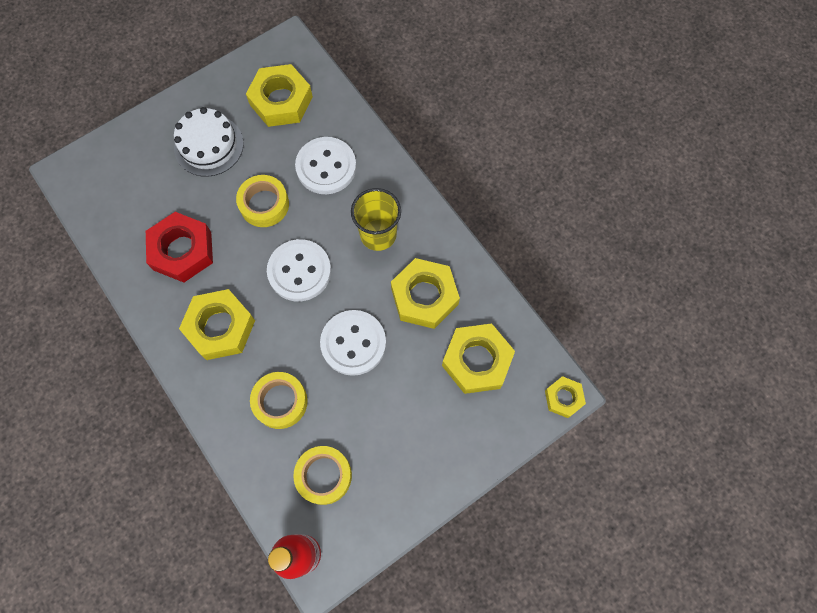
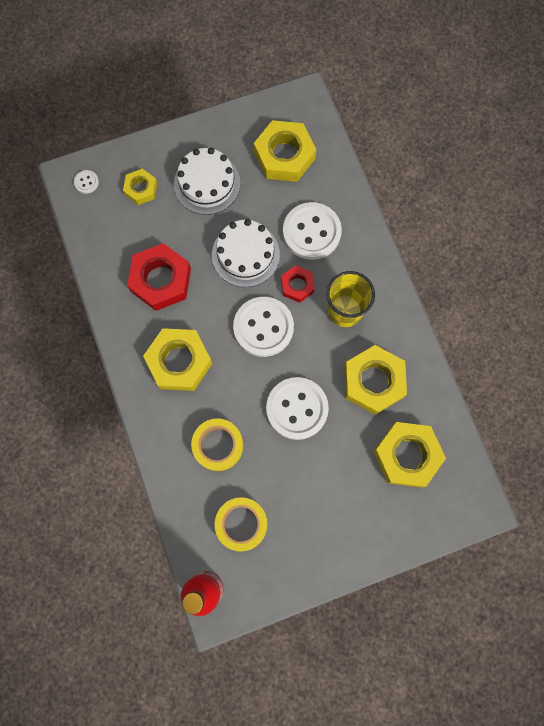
camera: 15 degrees right, 5 degrees up
(83, 173) = (86, 182): none -> white button
(264, 204) = (245, 254): yellow tape -> white cake
(324, 222) = (297, 285): none -> red nut
(563, 398) = (479, 512): yellow nut -> yellow nut (141, 189)

